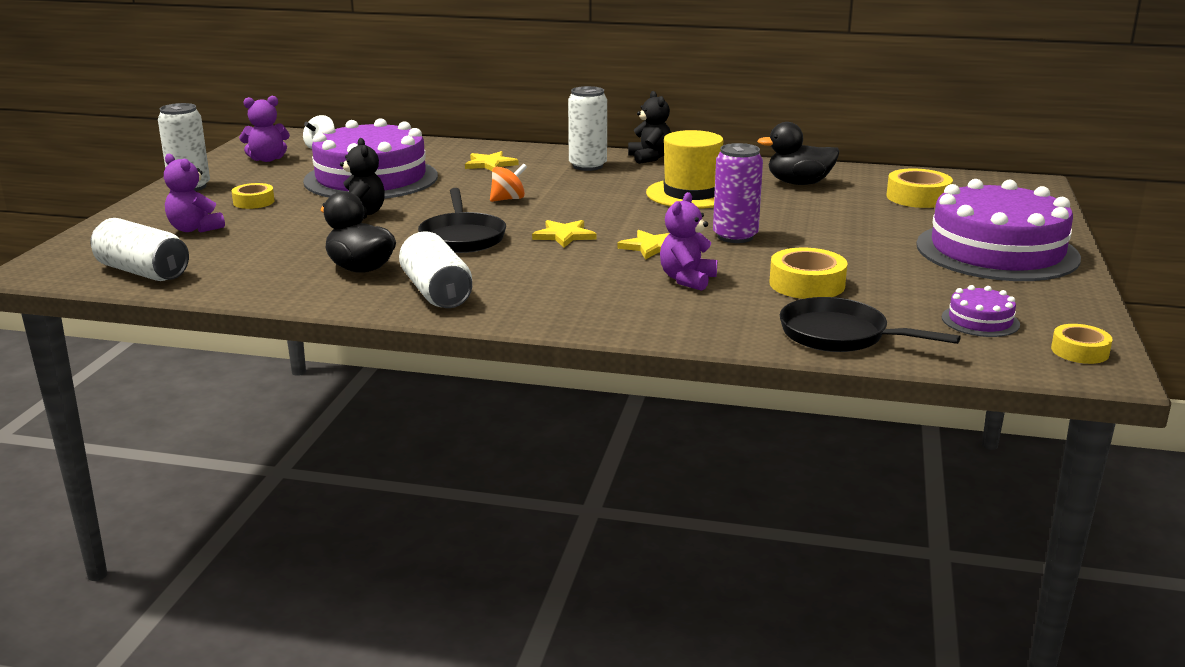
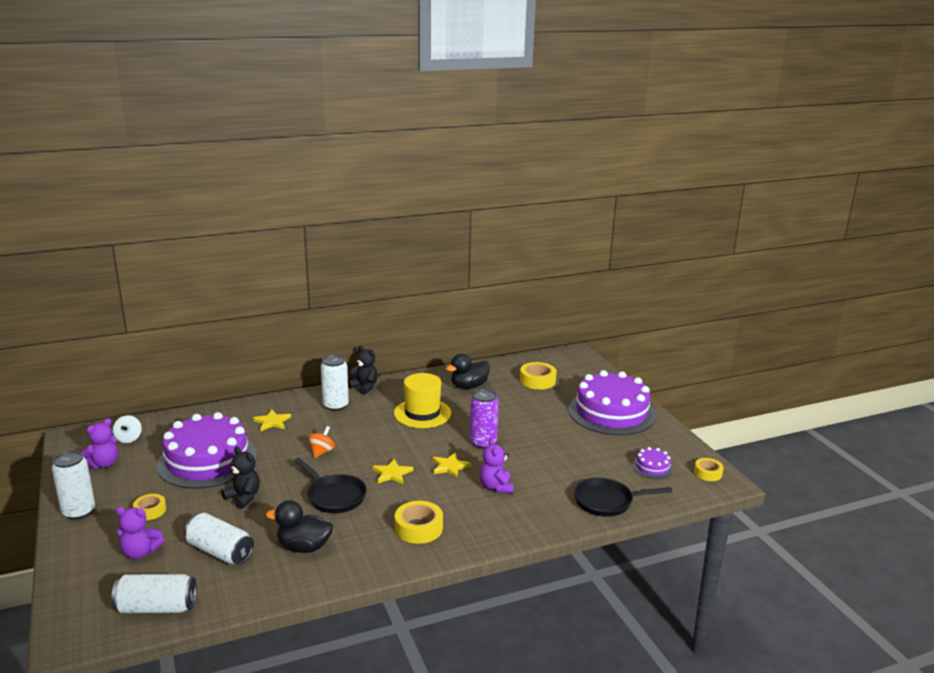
camera: 35 degrees left, 0 degrees up
(436, 292) = (375, 549): white can -> white can (220, 552)
(807, 284) = (555, 469): yellow tape -> yellow tape (418, 528)

